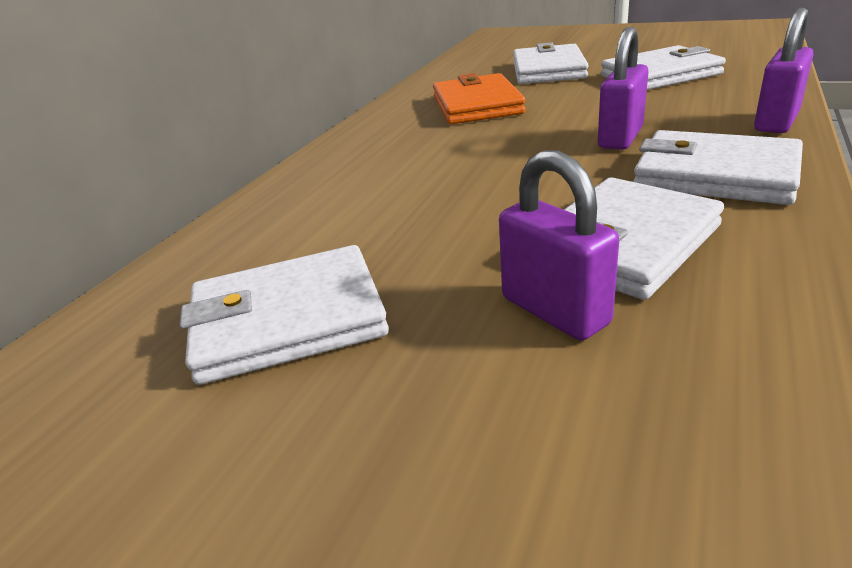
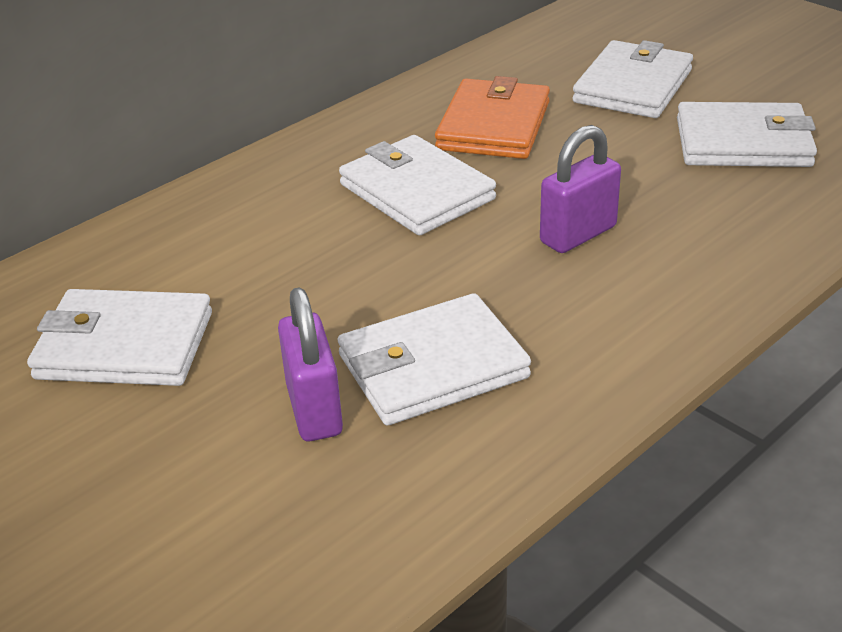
camera: 20 degrees right, 5 degrees up
(715, 175) = (602, 319): white wallet -> white wallet (416, 192)
(776, 122) = (757, 269): purple padlock -> none

